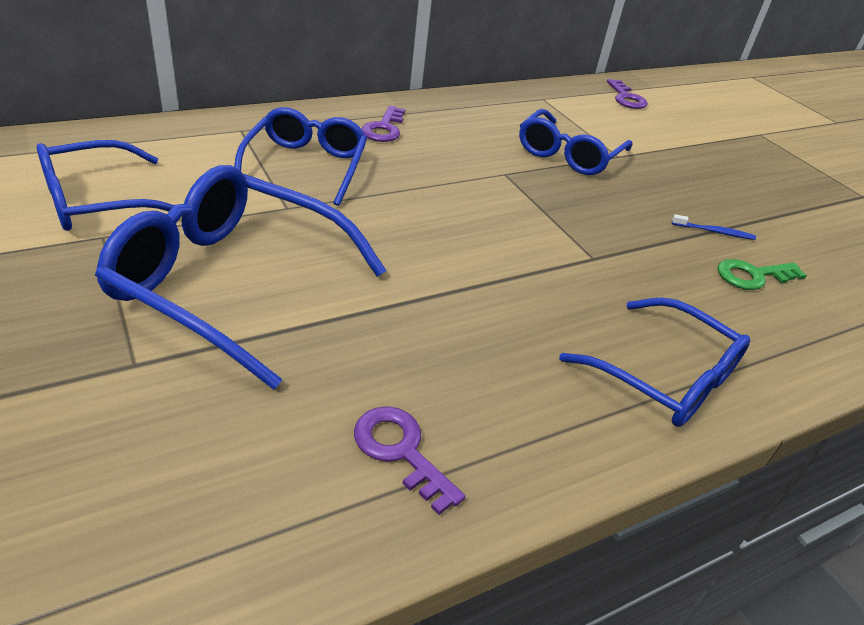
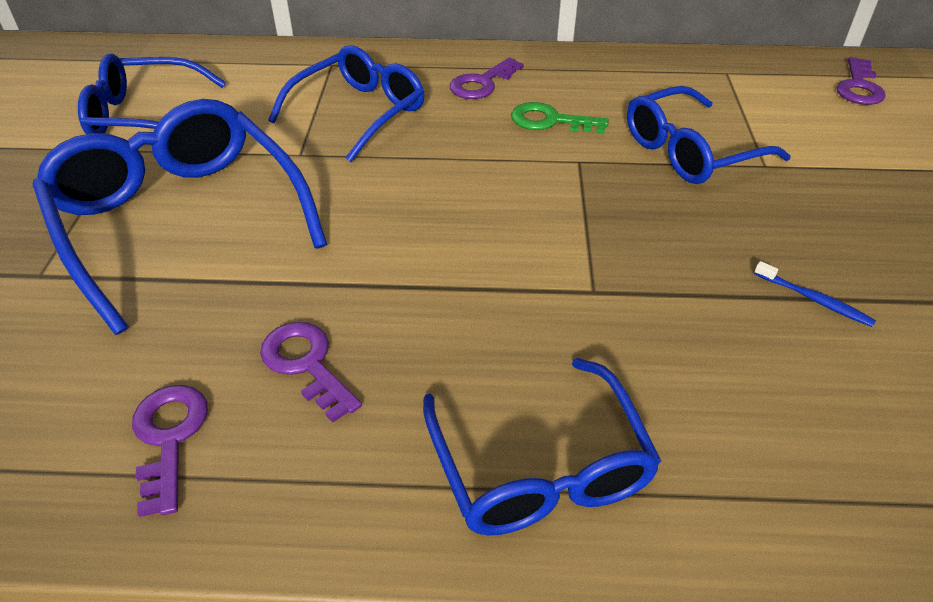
camera: 35 degrees right, 5 degrees up
(453, 363) = (306, 364): none -> purple key
(753, 276) = (815, 377): green key -> green key (550, 121)

